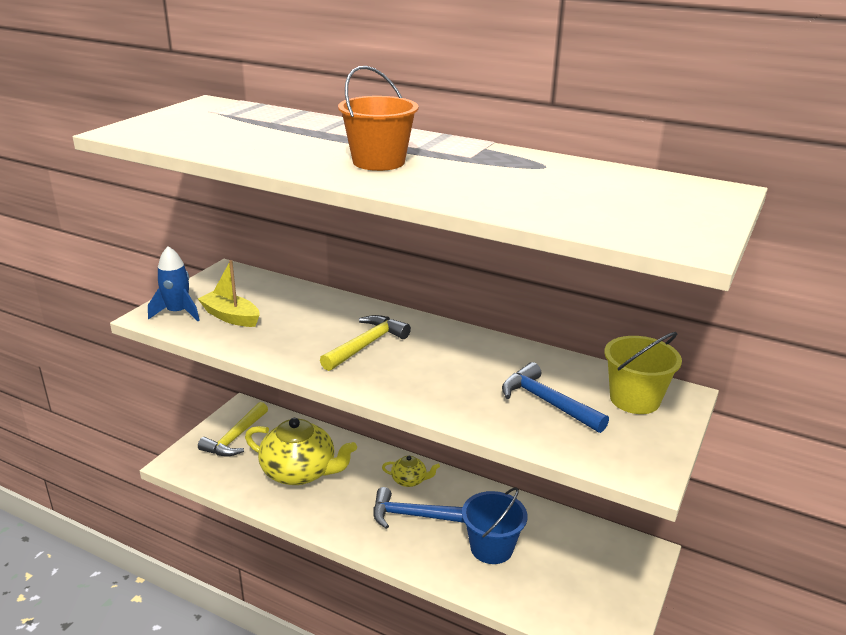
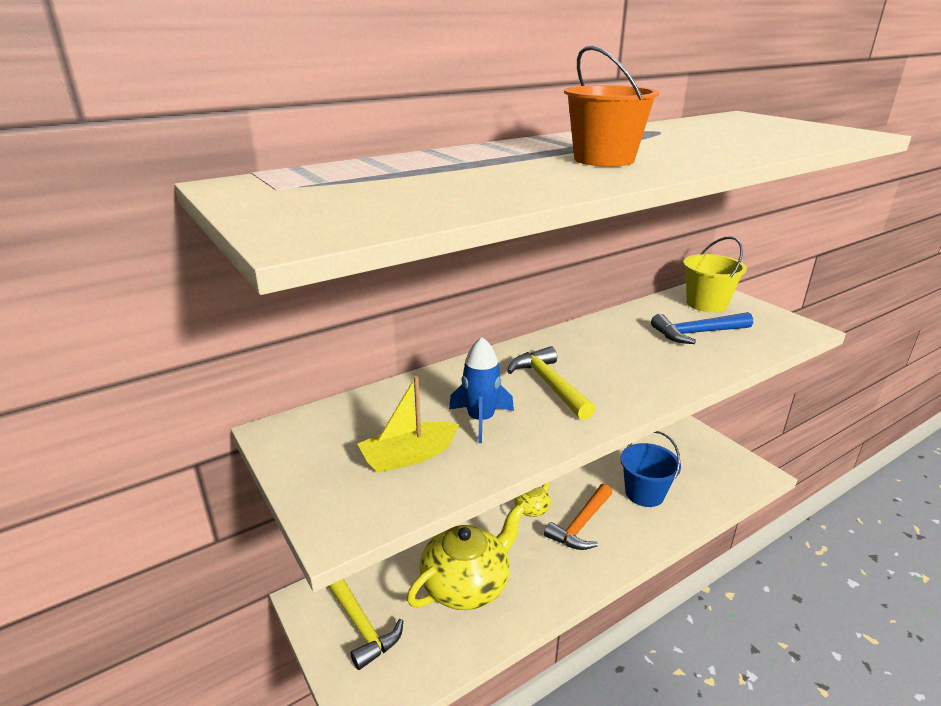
camera: 60 degrees left, 0 degrees up
(178, 312) = (352, 499): blue rocket -> blue rocket (481, 420)
(412, 515) = (581, 524): blue hammer -> orange hammer

